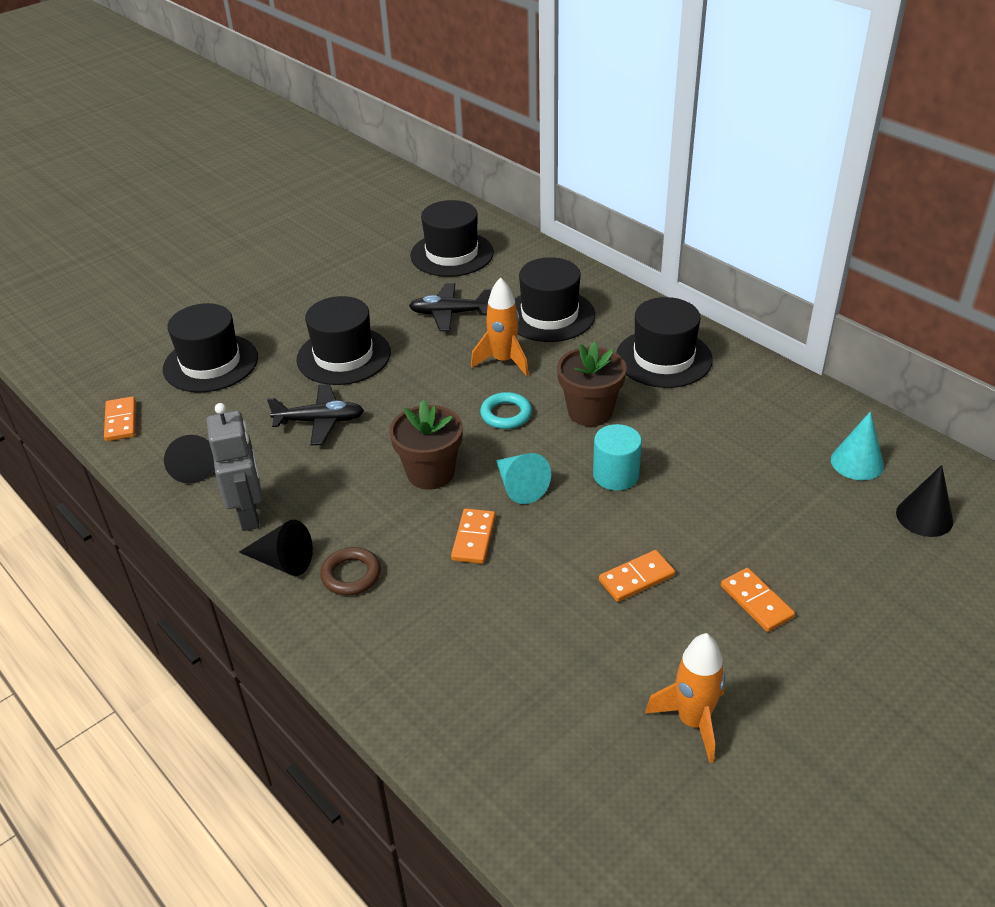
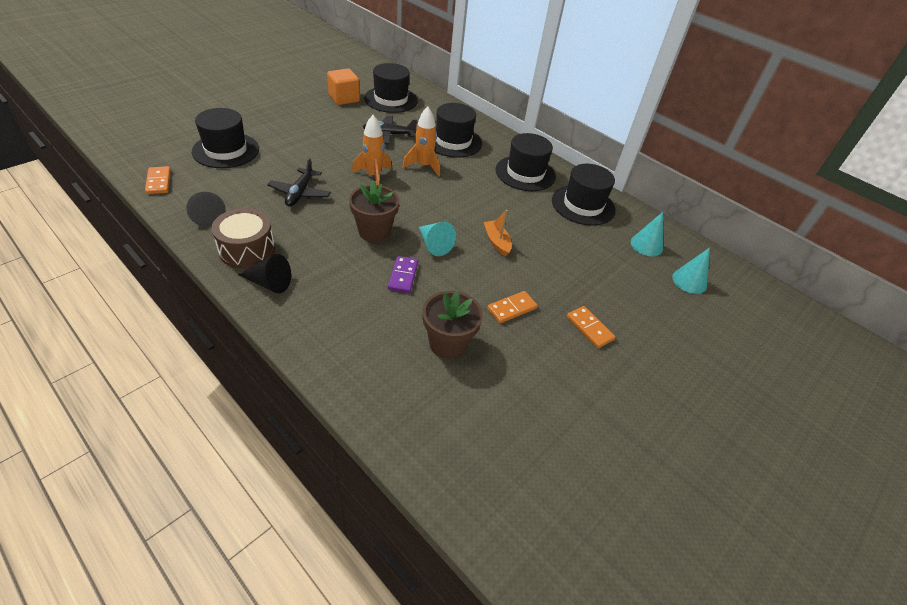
camera: 10 degrees left, 5 degrees up
(249, 514) = (247, 250): grey robot -> brown drum
(320, 421) = (300, 193): black plane -> black plane turned 105 degrees clockwise
(343, 356) = (318, 154): black hat -> black hat (583, 205)
(351, 575) = (317, 295): brown ring -> none
(380, 260) = (344, 98): none -> orange cube
(474, 538) = (403, 276): orange domino -> purple domino
(506, 414) = (425, 199): turquoise ring -> none
(590, 412) = (479, 201): brown flower pot -> brown flower pot (448, 344)
(616, 475) = (497, 242): turquoise cylinder -> orange boat
(693, 721) = (551, 406): orange rocket -> orange rocket (373, 176)
(924, 517) = (689, 281): black cone -> turquoise cone

